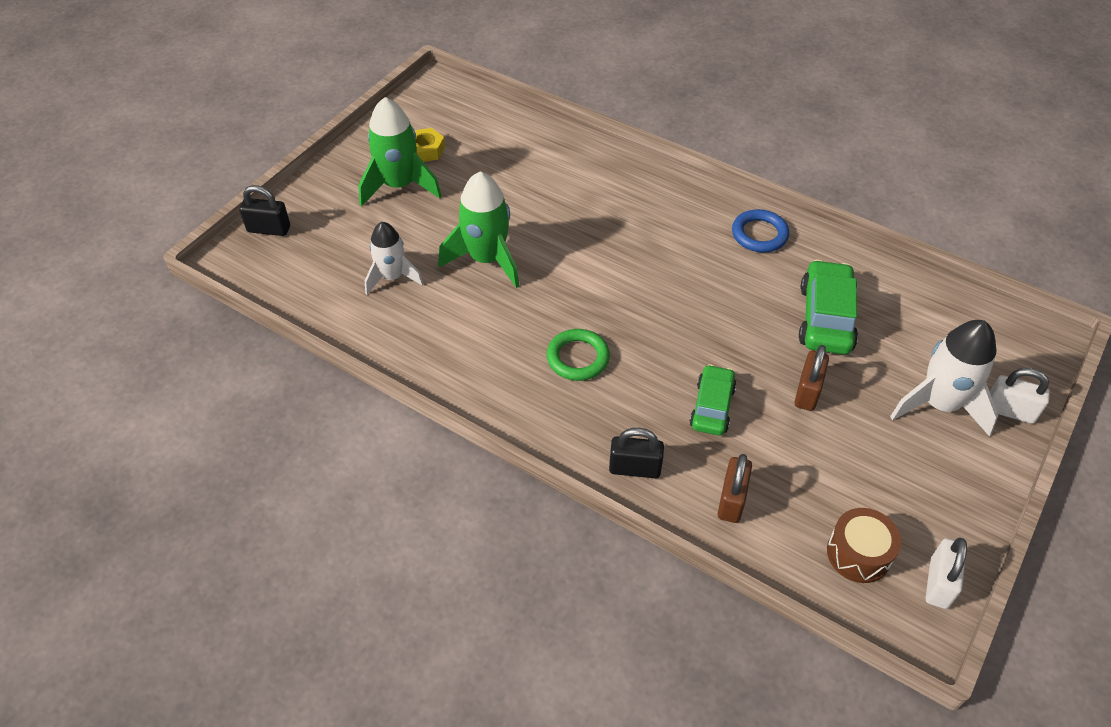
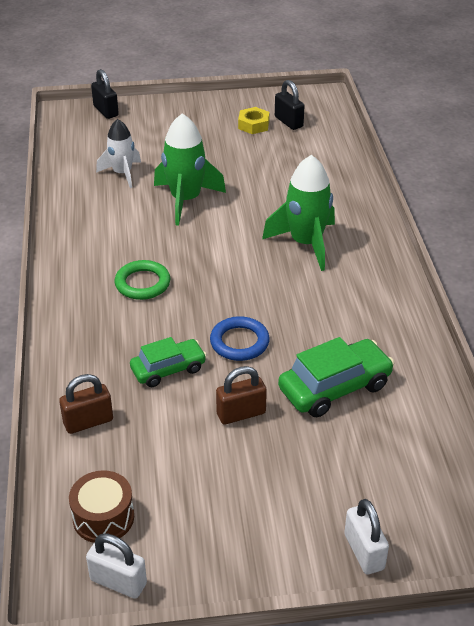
camera: 50 degrees right, 10 degrees down
(399, 186) = (206, 133): green rocket -> green rocket (306, 243)
(634, 468) = (70, 359): black padlock -> black padlock (288, 122)
(759, 234) = (381, 309): blue ring -> blue ring (239, 342)
(938, 583) = (118, 582): white padlock -> white padlock turned 45 degrees clockwise
(939, 404) = (318, 500): white rocket -> none

